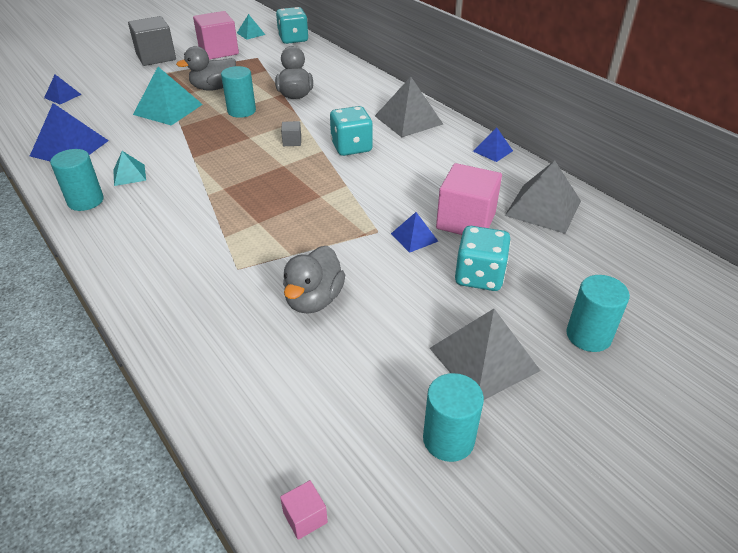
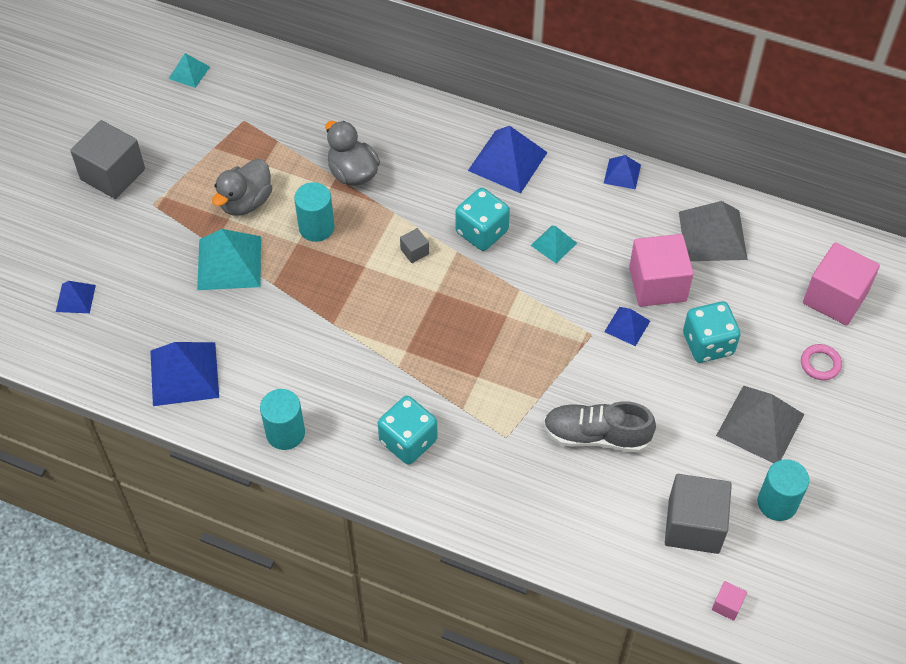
camera: 30 degrees left, 15 degrees up
(129, 175) = (292, 379): turquoise pyramid -> turquoise pyramid (553, 244)
(218, 51) = (183, 128): pink cube -> pink cube (835, 298)
(293, 39) = (255, 62): turquoise dice -> turquoise dice (408, 441)
(314, 300) = (596, 436): grey duck -> grey shoe
(338, 416) = (693, 525): none -> grey cube
(408, 120) = (507, 161): grey pyramid -> blue pyramid
(588, 335) = (820, 364): turquoise cylinder -> pink ring

